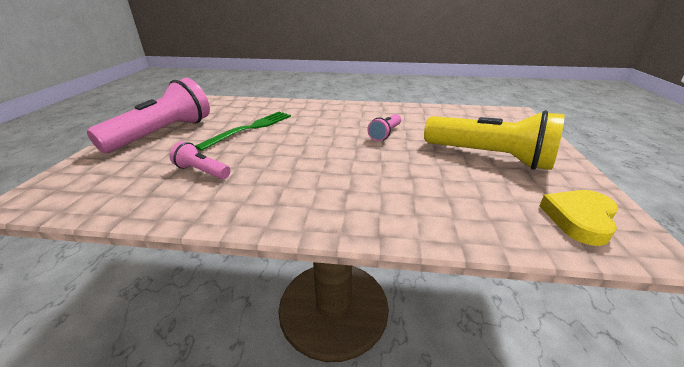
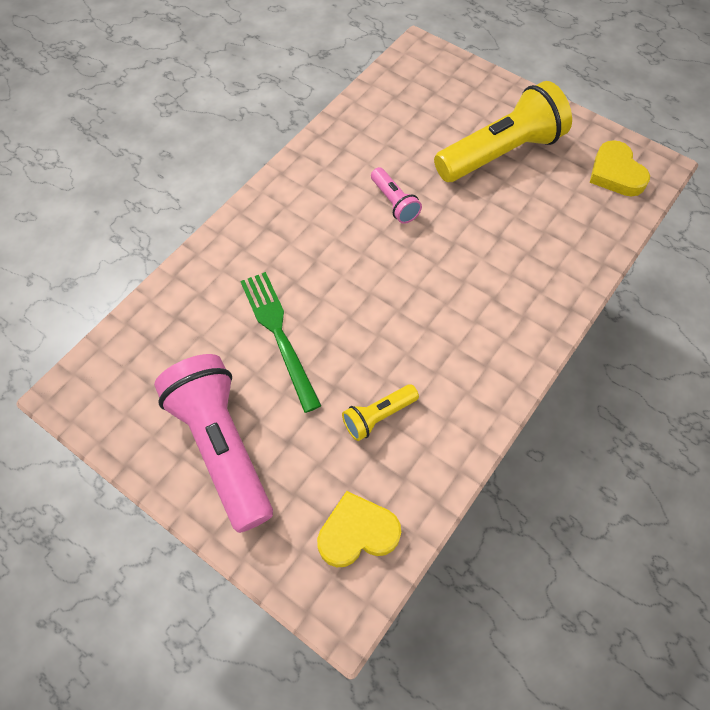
camera: 60 degrees left, 30 degrees up
(95, 189) = (357, 533): none -> yellow heart
(202, 171) = (378, 416): pink flashlight -> yellow flashlight

